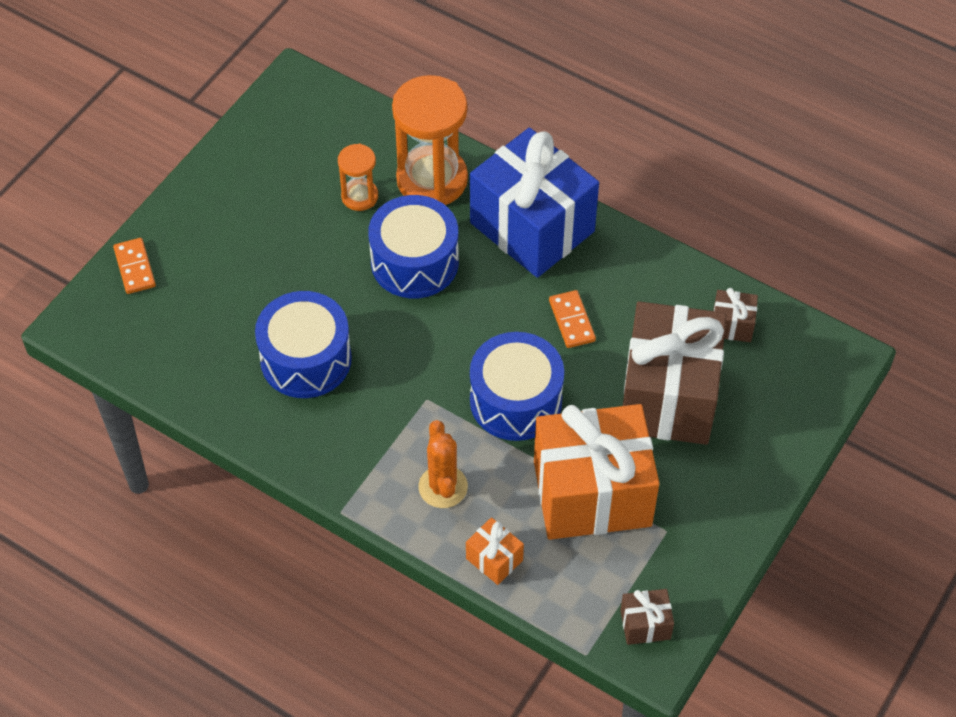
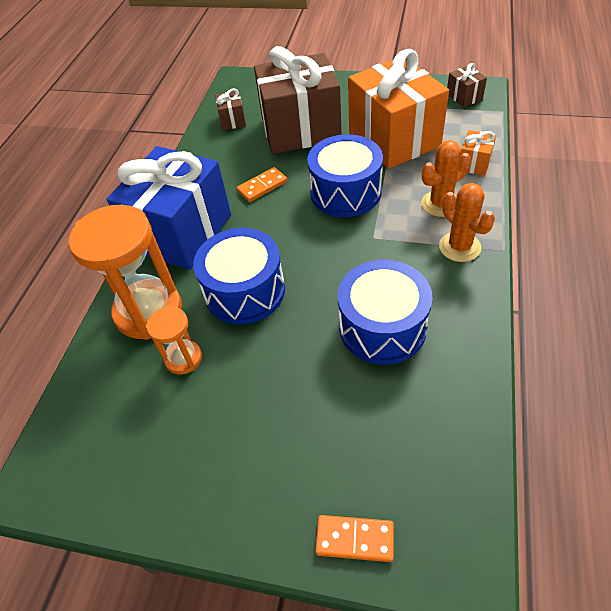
camera: 105 degrees left, 5 degrees down
(135, 267) = (354, 539): orange domino -> orange domino turned 45 degrees clockwise
(367, 472) = (459, 247): none -> orange cactus

